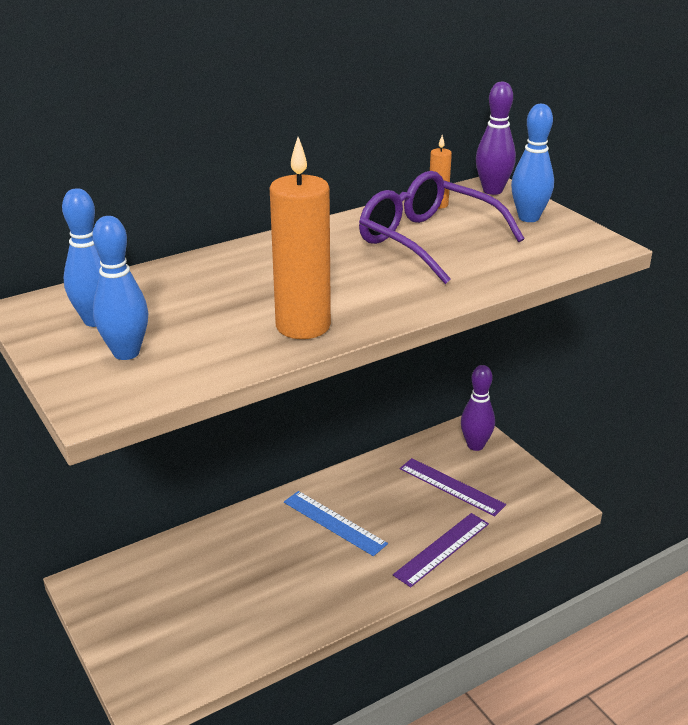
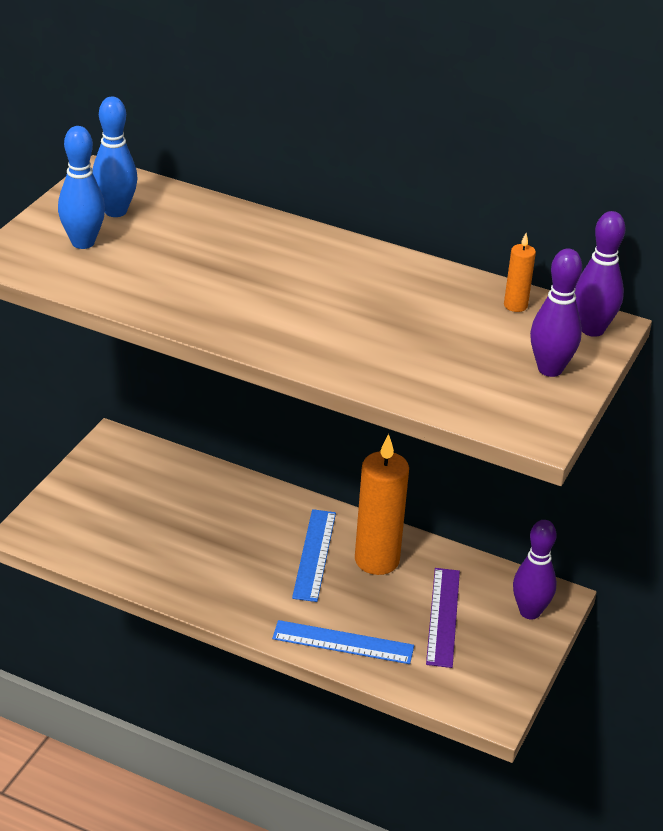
camera: 55 degrees right, 5 degrees up
(303, 326) = (198, 306): orange candle -> orange candle (377, 560)
(427, 240) = (426, 322): purple glasses -> none
(442, 549) = (343, 642): purple ruler -> blue ruler
(528, 218) = (550, 369): blue bowling pin -> purple bowling pin

